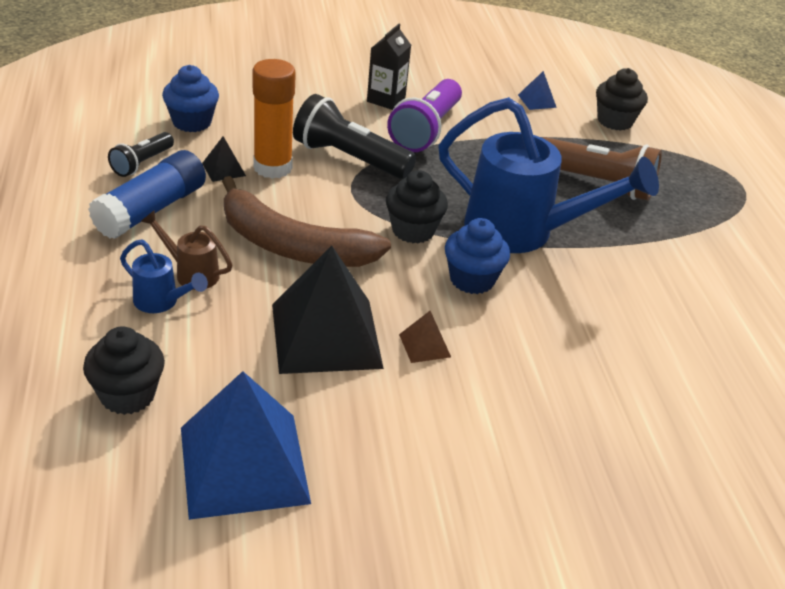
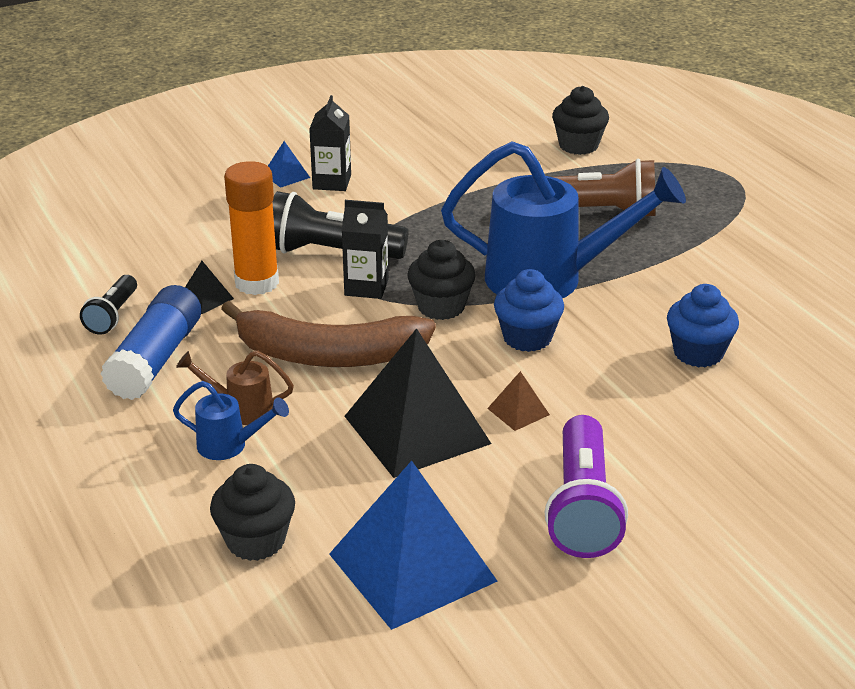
camera: 15 degrees left, 5 degrees down
(192, 122) = (137, 259): blue cupcake -> blue cupcake (698, 353)
(360, 196) = (366, 287): none -> black carton
(426, 130) = (393, 203): purple flashlight -> purple flashlight (582, 507)
(537, 101) = (489, 144): blue pyramid -> blue pyramid (286, 175)

